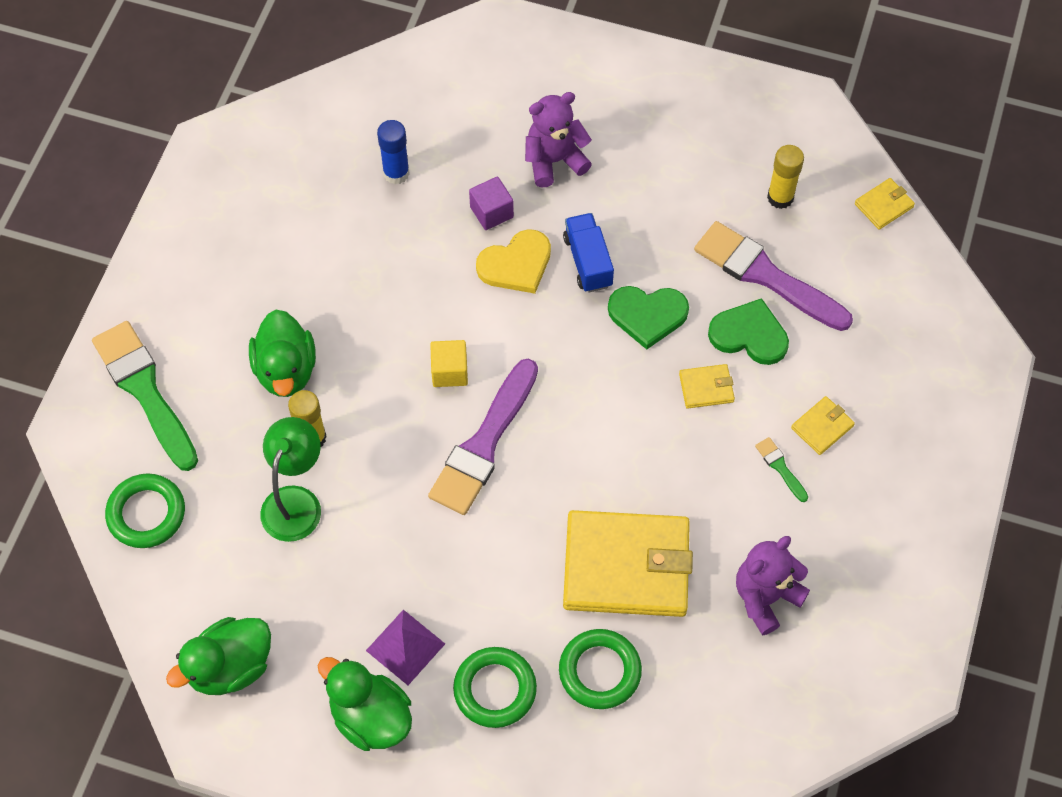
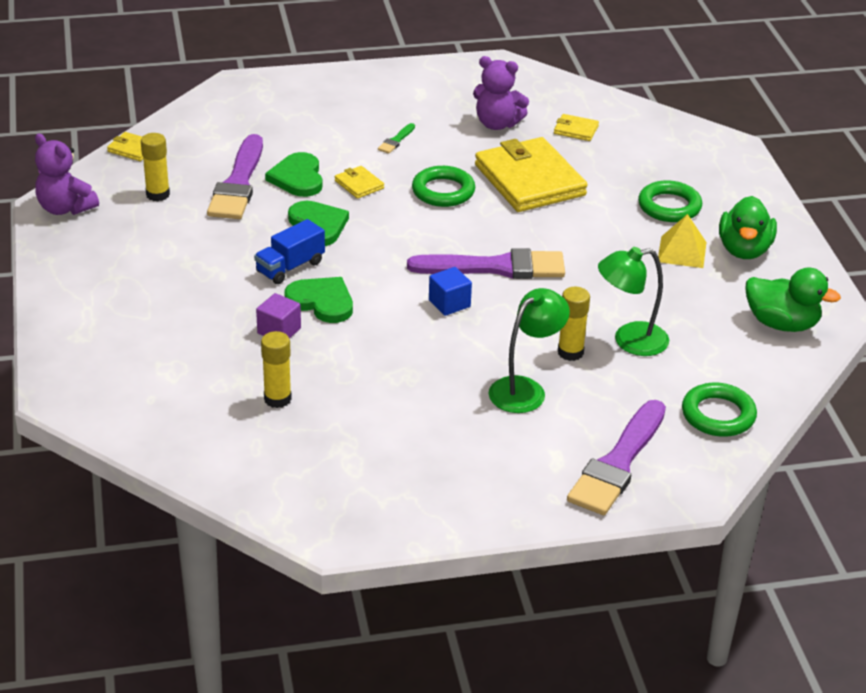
camera: 120 degrees left, 25 degrees down
(145, 390) = (618, 463): green brush -> purple brush
(286, 370) = (525, 389): green duck -> green lamp
(396, 173) = (277, 399): blue glue stick -> yellow glue stick
(405, 647) = (682, 252): purple pyramid -> yellow pyramid
(449, 371) = (449, 303): yellow cube -> blue cube
(516, 264) = (321, 302): yellow heart -> green heart
(554, 161) = (199, 314): purple teddy bear -> purple teddy bear (65, 208)
(599, 671) = (612, 170): green ring -> green ring (443, 191)
(822, 427) = (349, 132): yellow wallet -> yellow wallet (576, 130)

